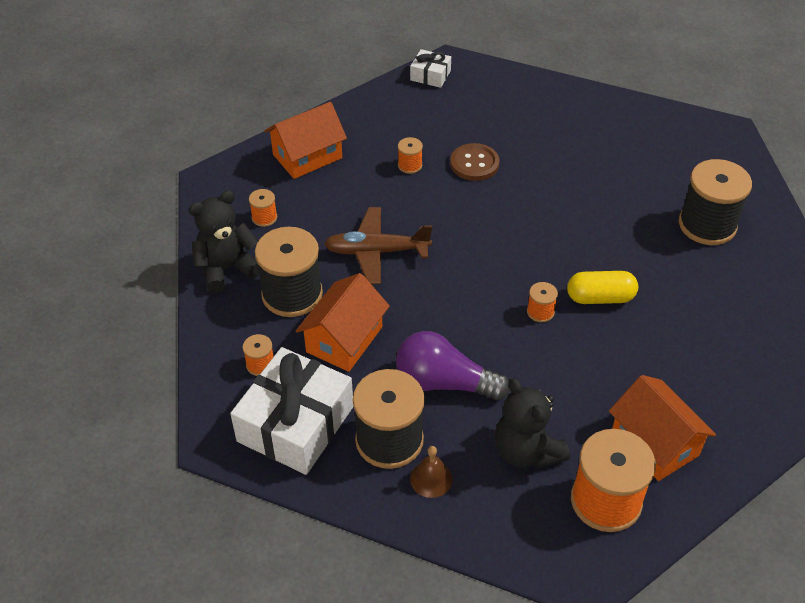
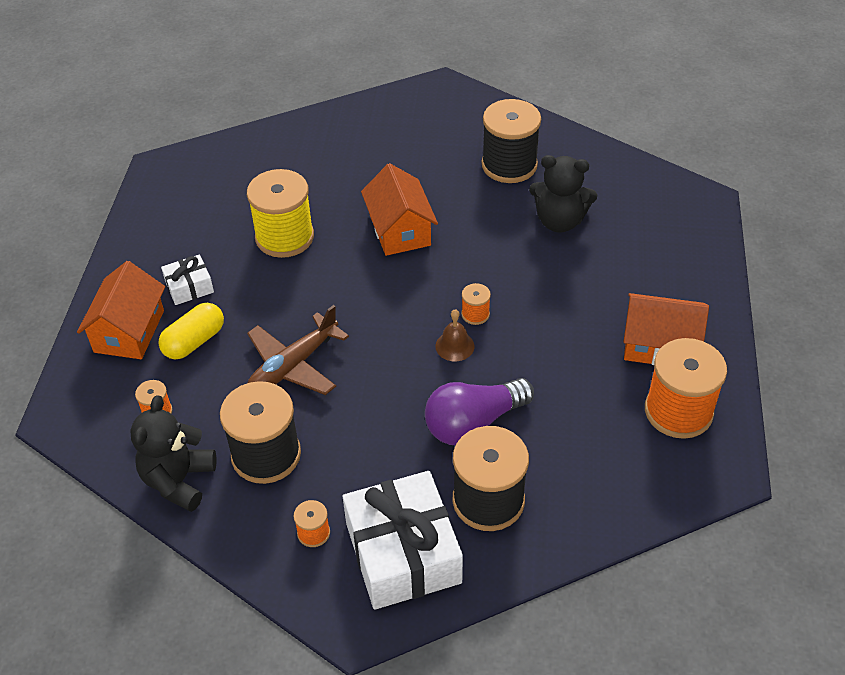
camera: 45 degrees left, 0 degrees up
(344, 339) = (356, 455): orange house -> orange house (400, 230)
(410, 165) = (232, 275): orange spool -> none
(430, 75) = (155, 189): white gift -> white gift (189, 287)
(431, 479) = (553, 501): brown bell -> brown bell (454, 346)
(474, 164) = (284, 237): brown button -> yellow spool
(526, 451) = (589, 423): black teddy bear -> black teddy bear (559, 221)
(600, 298) = (503, 271): yellow capsule -> yellow capsule (194, 341)

